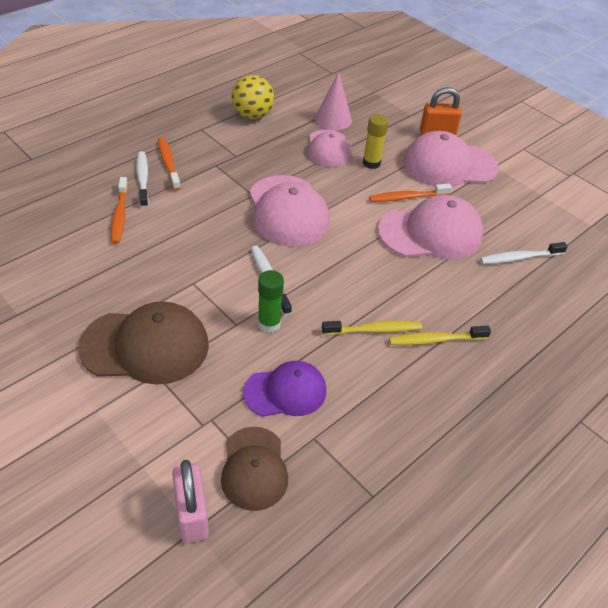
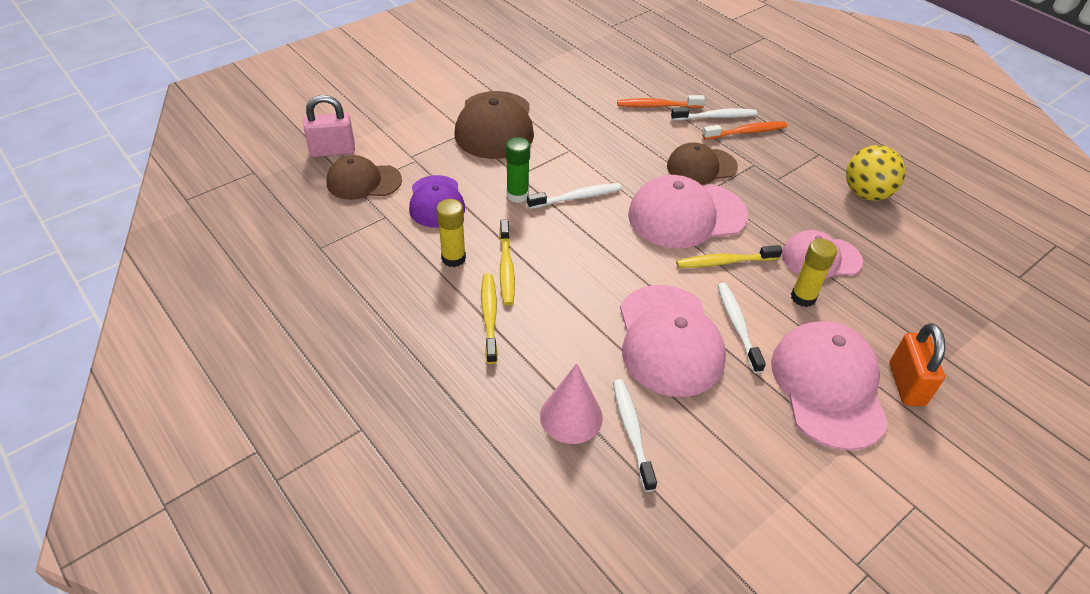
camera: 95 degrees right, 0 degrees up
(220, 196) = (701, 166): none -> brown cap
(333, 119) = (893, 268): pink cone -> pink cone (571, 416)
(341, 196) = (725, 262): none -> yellow toothbrush
(368, 370) = (453, 258): none -> yellow glue stick
(407, 197) = (737, 326): orange toothbrush -> white toothbrush

